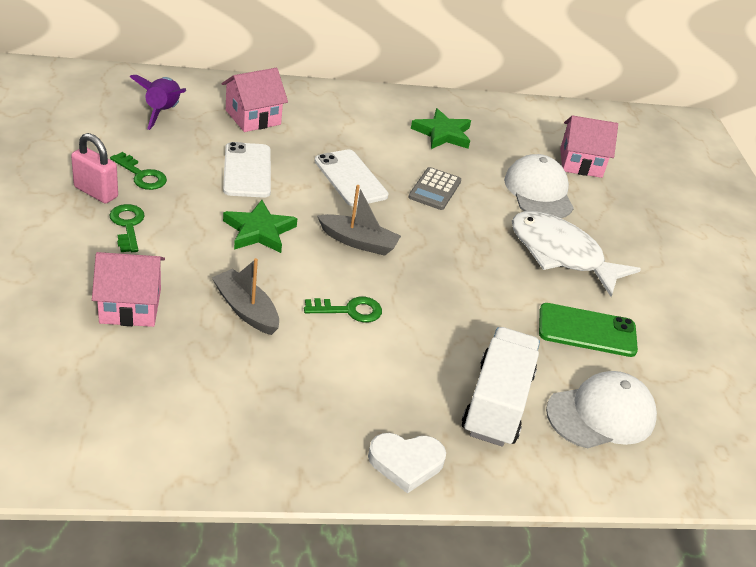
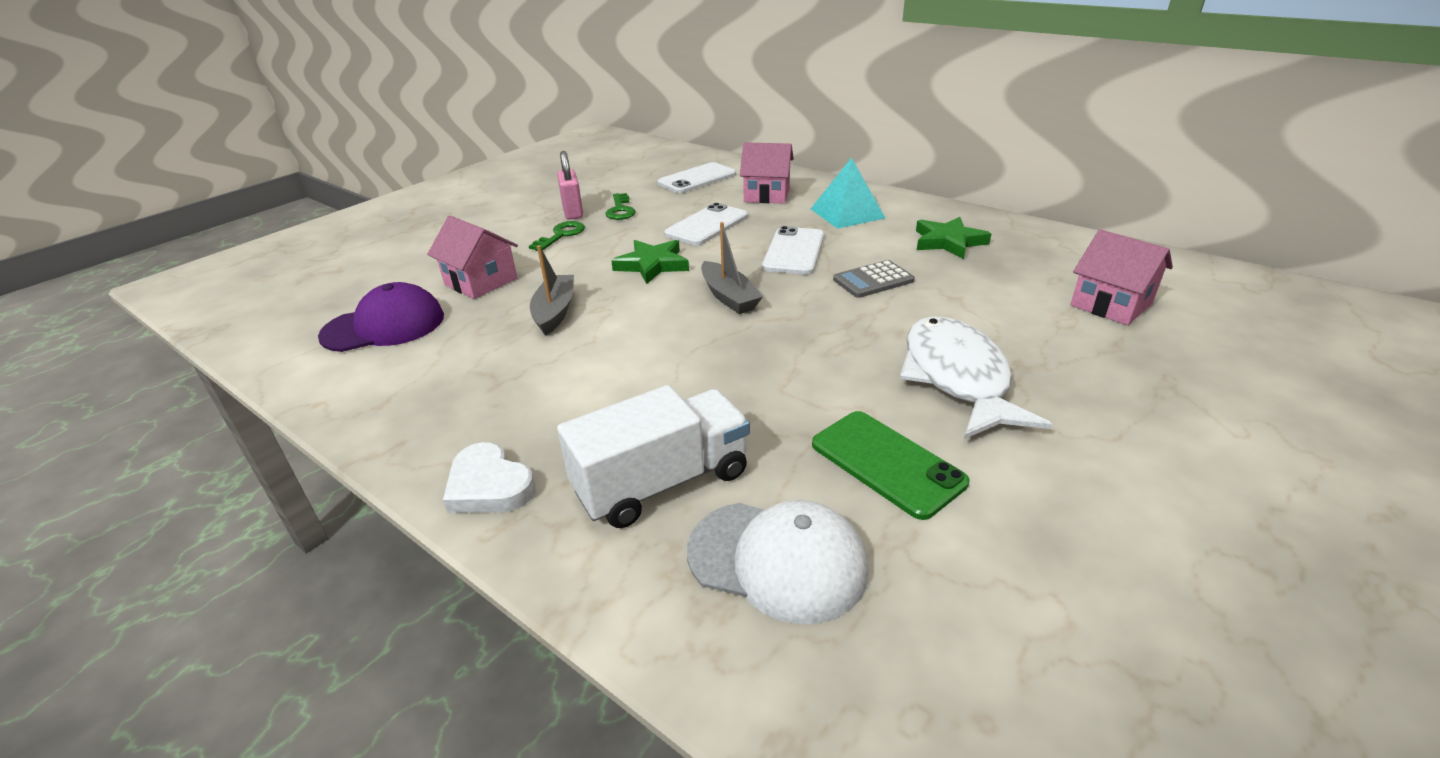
camera: 50 degrees right, 5 degrees down
(113, 388) = (384, 326): none -> purple cap
(163, 112) = (697, 179): purple rocket -> white phone
(342, 122) = (847, 213): none -> turquoise pyramid
(349, 310) = (638, 343): green key -> none
(538, 192) = (1007, 314): white cap -> none

